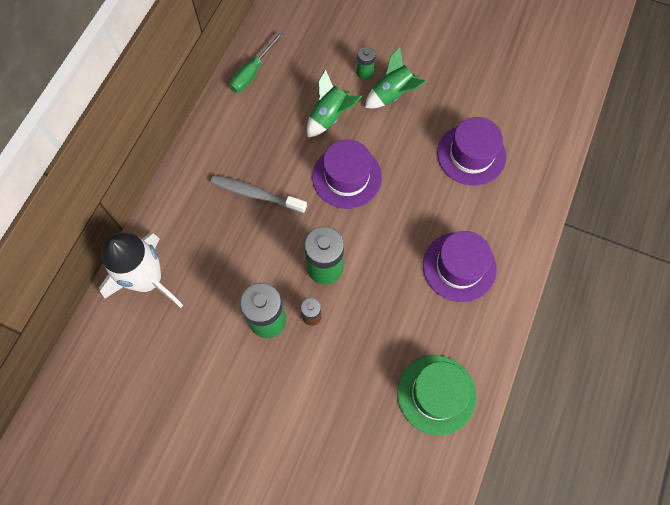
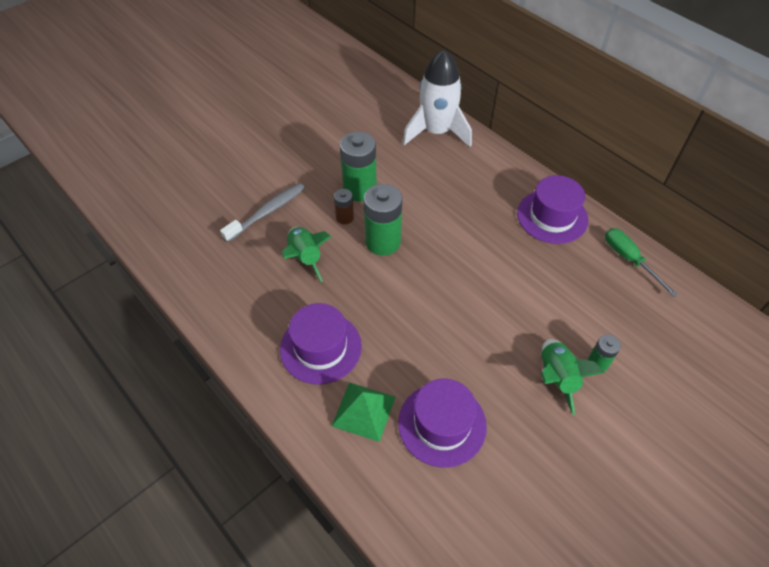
camera: 115 degrees right, 15 degrees down
(256, 194) = (482, 218): grey toothbrush -> grey toothbrush (267, 212)
(329, 117) = (548, 306): green rocket -> green rocket (305, 258)
(347, 177) = (468, 293): purple hat -> purple hat (552, 216)
(436, 394) = (222, 275): green hat -> none
(492, 210) = (364, 411): none -> green pyramid

